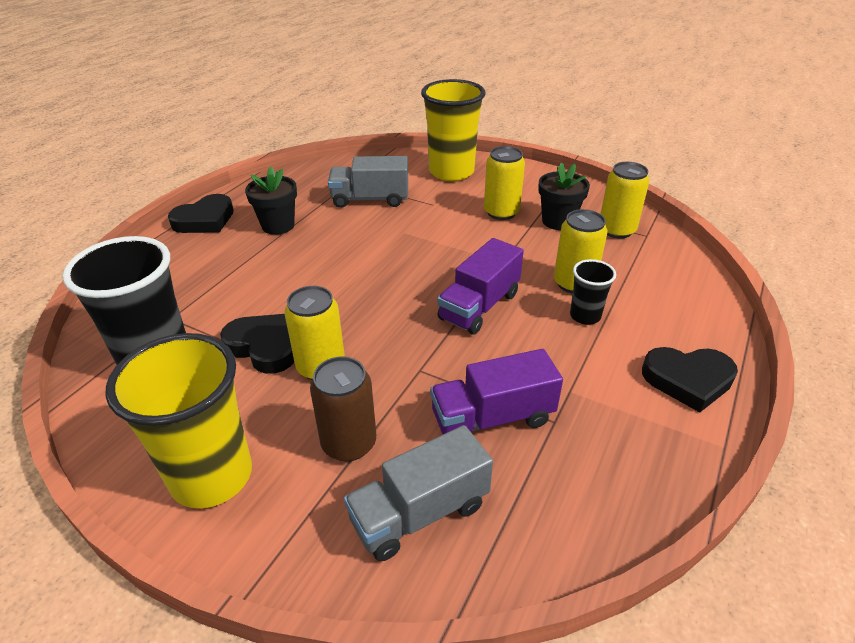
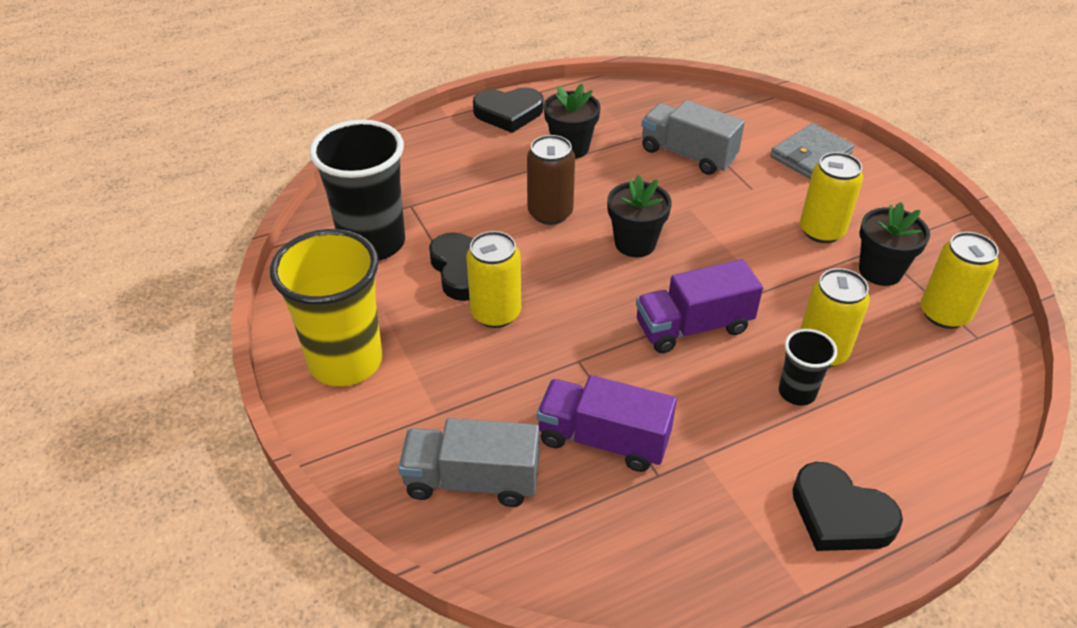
camera: 35 degrees right, 5 degrees up
(349, 443) = (464, 393): brown can -> brown can (550, 213)
(386, 269) = (635, 243): none -> black flower pot
(451, 172) = (811, 155): yellow cup -> grey wallet

